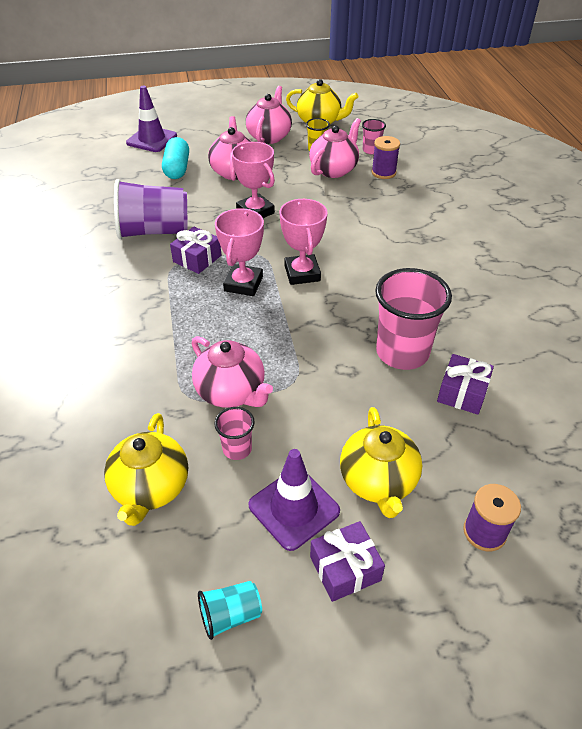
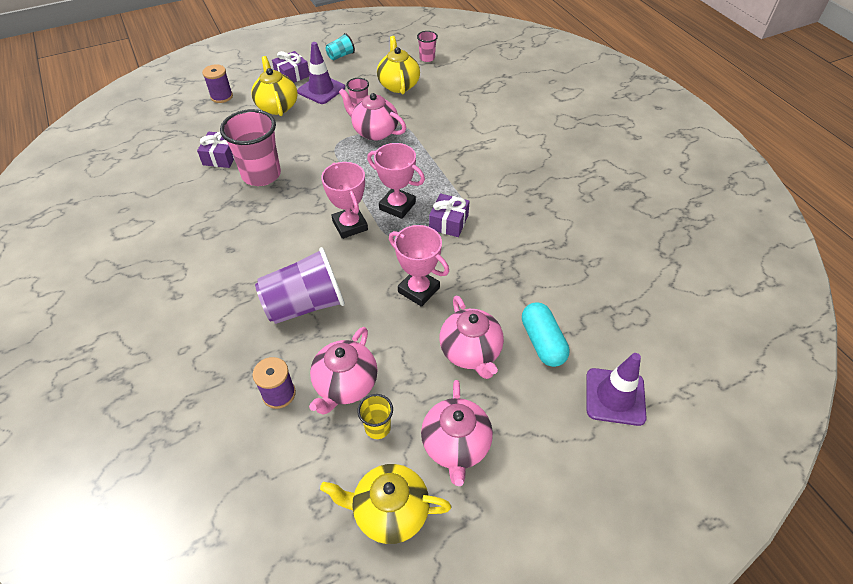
camera: 165 degrees right, 5 degrees up
(154, 231) = (506, 244): purple cup -> purple cup (305, 304)
(243, 284) = (397, 206): pink trophy -> pink trophy turned 60 degrees counterclockwise
(371, 150) = (298, 445): pink cup -> pink cup (427, 58)

